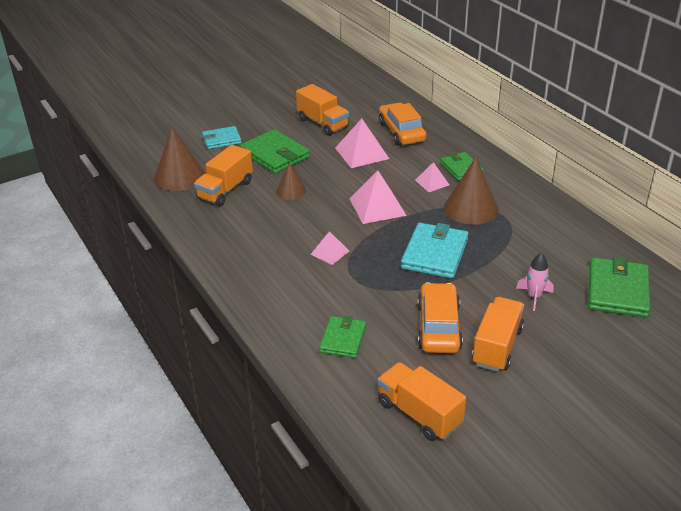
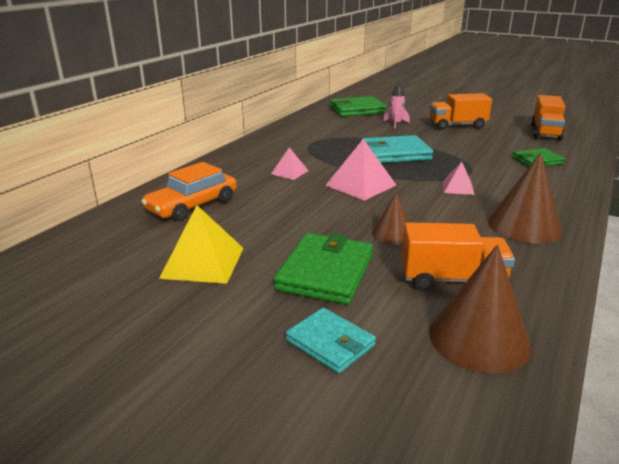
camera: 120 degrees left, 10 degrees down
(322, 123) = (203, 262): orange truck -> yellow pyramid
(362, 153) = (264, 216): pink pyramid -> none
(438, 327) = (469, 140): orange car -> none
(461, 168) = (250, 166): green wallet -> none
(471, 208) = (314, 153): brown cone -> brown cone (524, 226)

